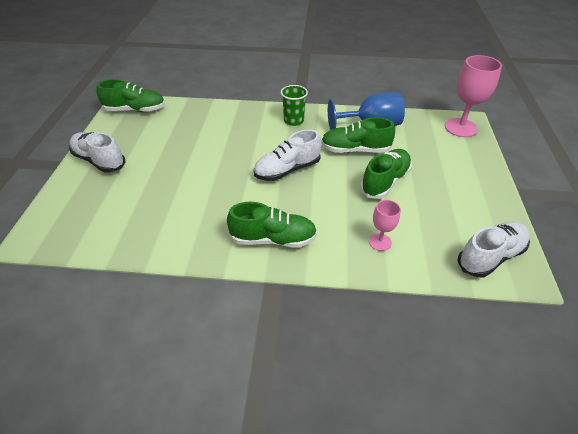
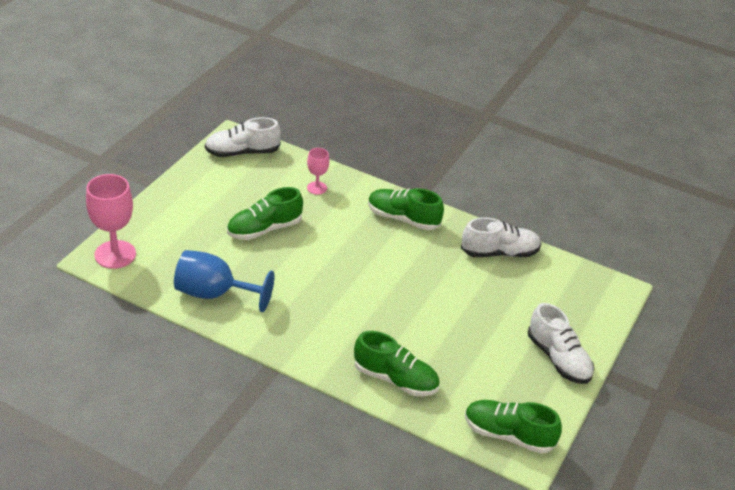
camera: 160 degrees left, 5 degrees down
(287, 170) = (352, 274): white shoe -> white shoe (500, 253)
(293, 120) = (301, 335): green cup -> none
(355, 150) = (262, 271): green shoe -> green shoe (395, 379)

